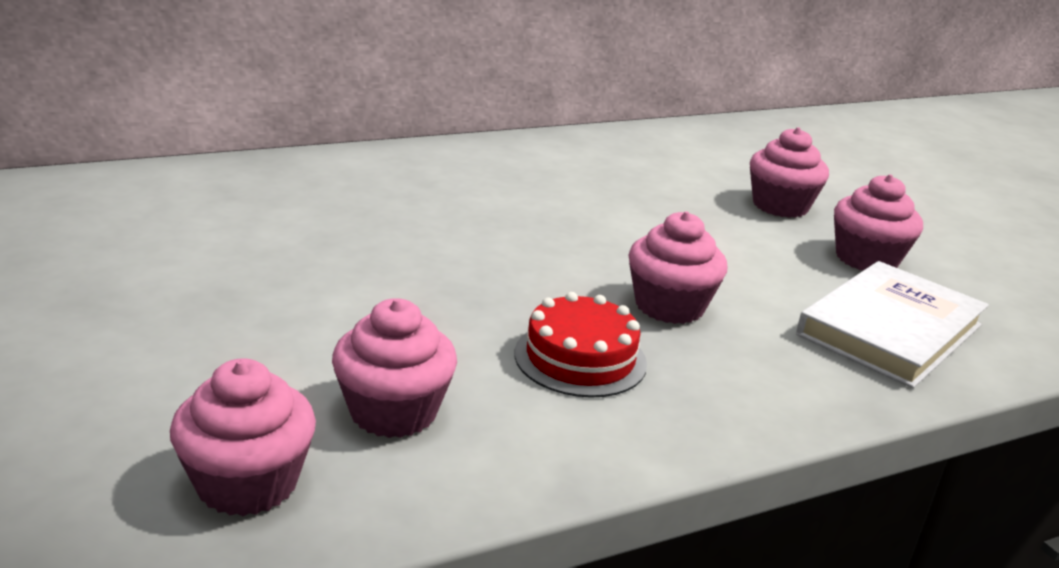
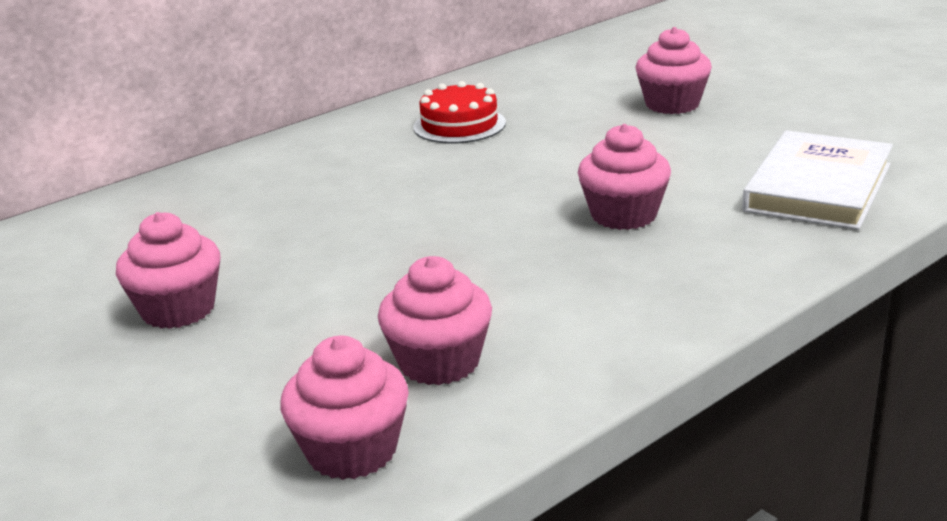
camera: 10 degrees left, 0 degrees up
(580, 358) = (572, 277): red cake -> red cake (459, 125)
(866, 259) = (769, 132): pink cupcake -> pink cupcake (178, 309)

